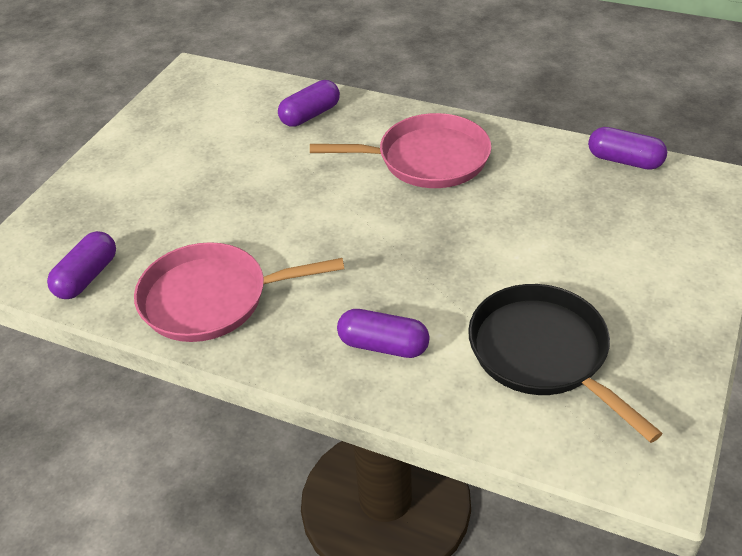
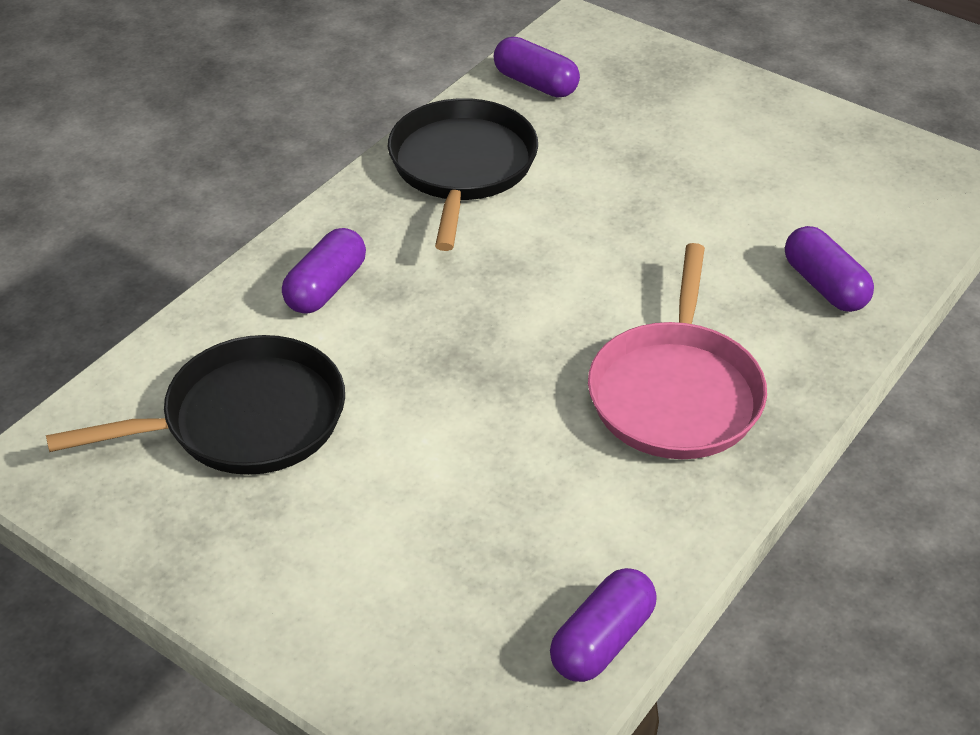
camera: 100 degrees right, 0 degrees up
(211, 299) = (462, 167): pink pan -> black pan

